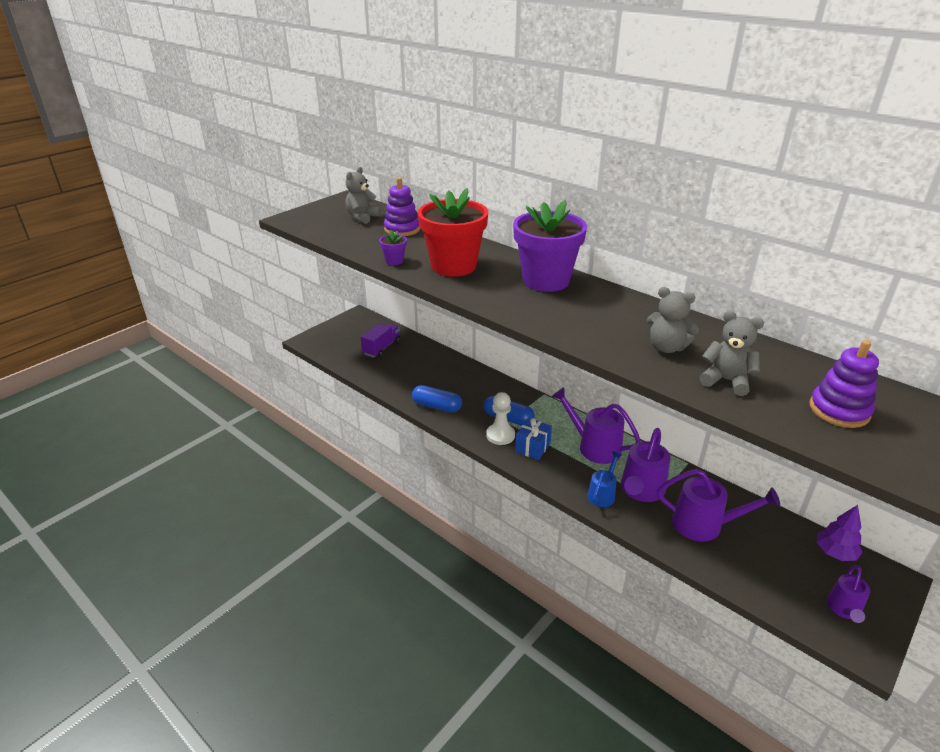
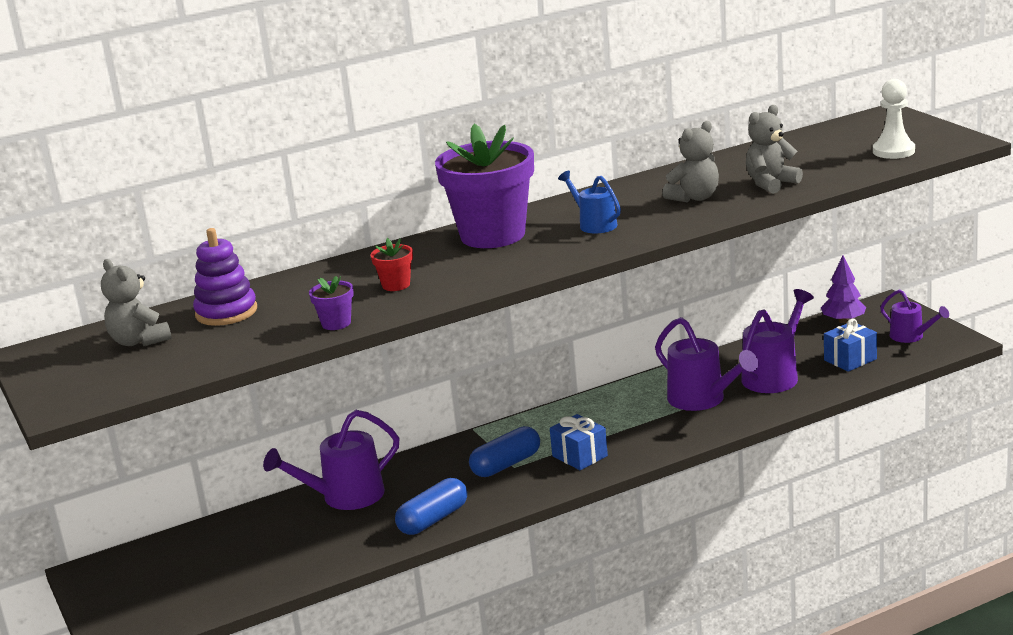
camera: 65 degrees left, 10 degrees down
(381, 348) = (224, 555): purple truck -> none
(453, 266) = (396, 285): red flower pot -> red flower pot, size x0.41
(500, 435) = (538, 476): white pawn -> white pawn (893, 151)
(594, 446) = (607, 413): purple watering can -> purple watering can (344, 497)
(602, 494) = (694, 424): blue watering can -> blue watering can (594, 224)
(766, 570) = (850, 359): none -> blue gift
(839, 410) = (841, 153): purple stacking toy -> none

